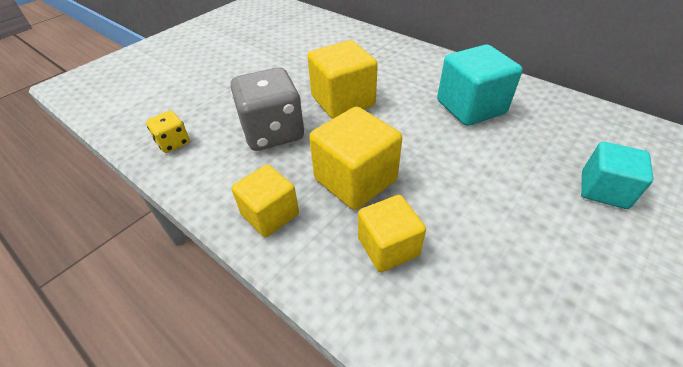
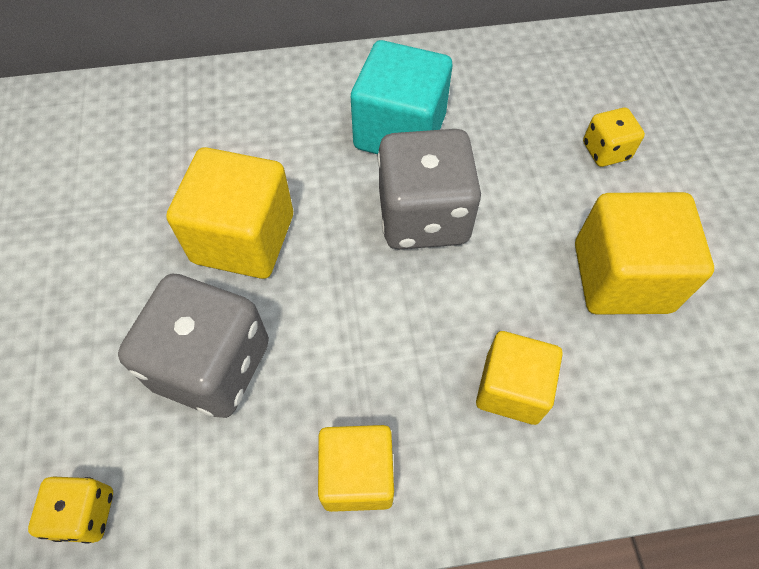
camera: 50 degrees left, 15 degrees up
(355, 180) = (392, 340): yellow cube -> yellow cube (621, 277)
(438, 145) = (423, 217): none -> grey dice
(603, 190) = (605, 151): turquoise cube -> yellow dice

